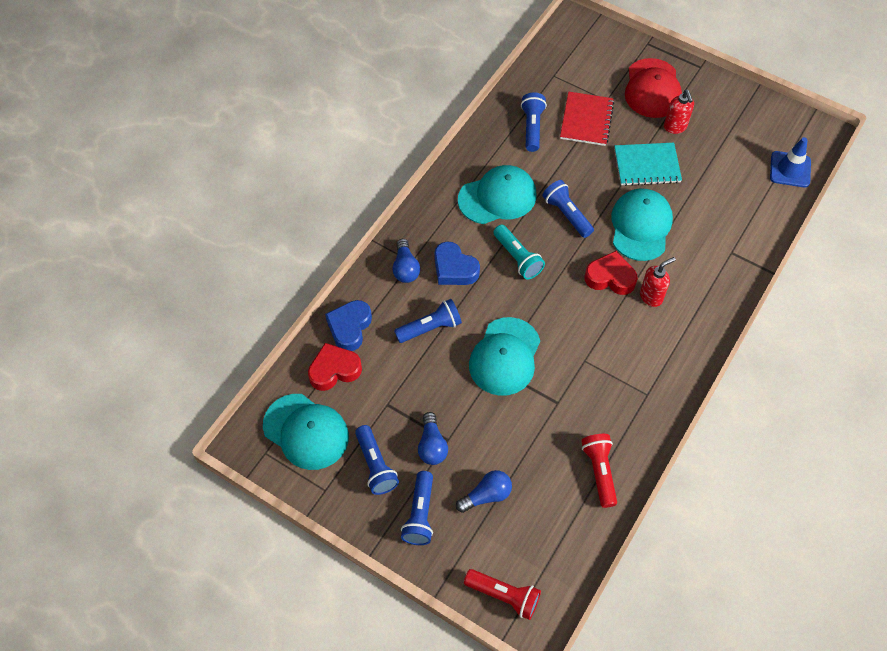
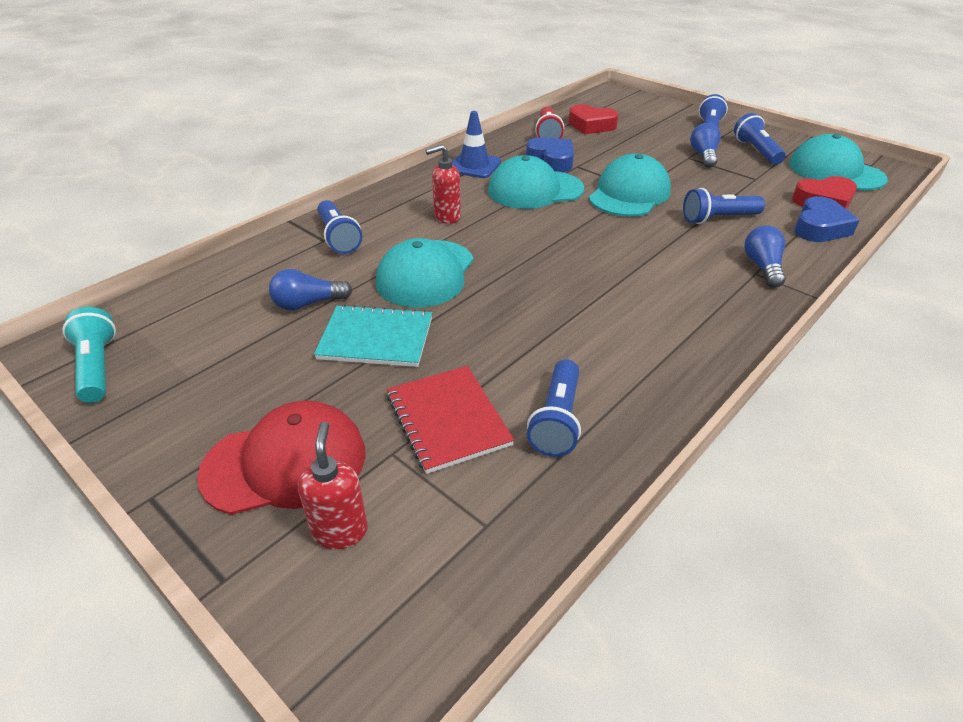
camera: 170 degrees left, 20 degrees down
(454, 269) = (694, 260): blue heart -> blue heart (552, 160)
(486, 495) = (650, 132): blue light bulb -> blue light bulb (308, 304)
(497, 197) = (631, 326): turquoise cap -> turquoise cap (535, 190)
(504, 596) = (637, 101): red flashlight -> none
(517, 258) = (606, 261): turquoise flashlight -> turquoise flashlight (97, 367)
(567, 214) = (526, 296): blue flashlight -> blue flashlight (338, 237)
(586, 120) = (447, 420): red notebook -> red notebook turned 45 degrees counterclockwise
(610, 277) = (489, 235): red heart -> red heart (591, 125)
(652, 89) = (285, 463): red cap -> red cap turned 60 degrees clockwise
(675, 127) = (291, 387): red soap dispenser -> red soap dispenser (340, 531)
(790, 169) = (161, 309): blue traffic cone -> blue traffic cone (474, 166)

